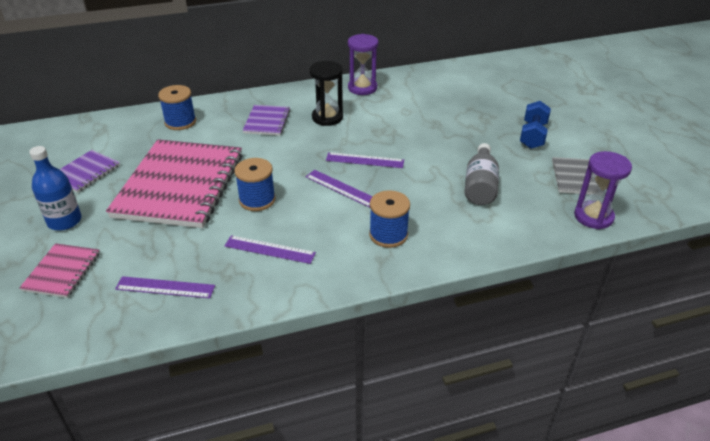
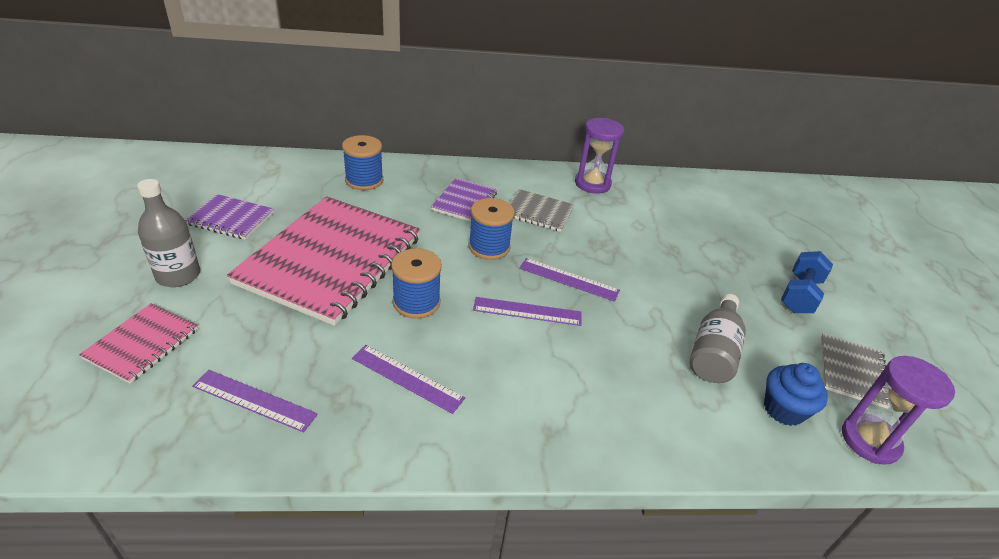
camera: 10 degrees right, 0 degrees up
(64, 221) = (178, 275): blue bottle -> grey bottle
(85, 172) = (231, 219): purple notebook -> purple notebook turned 60 degrees clockwise
(327, 117) = (539, 212): black hourglass -> grey notebook
(341, 188) = (527, 311): purple ruler -> purple ruler turned 45 degrees counterclockwise
(388, 235) = (570, 396): blue spool -> blue spool (489, 247)
(534, 211) = (783, 409): none -> blue cupcake

